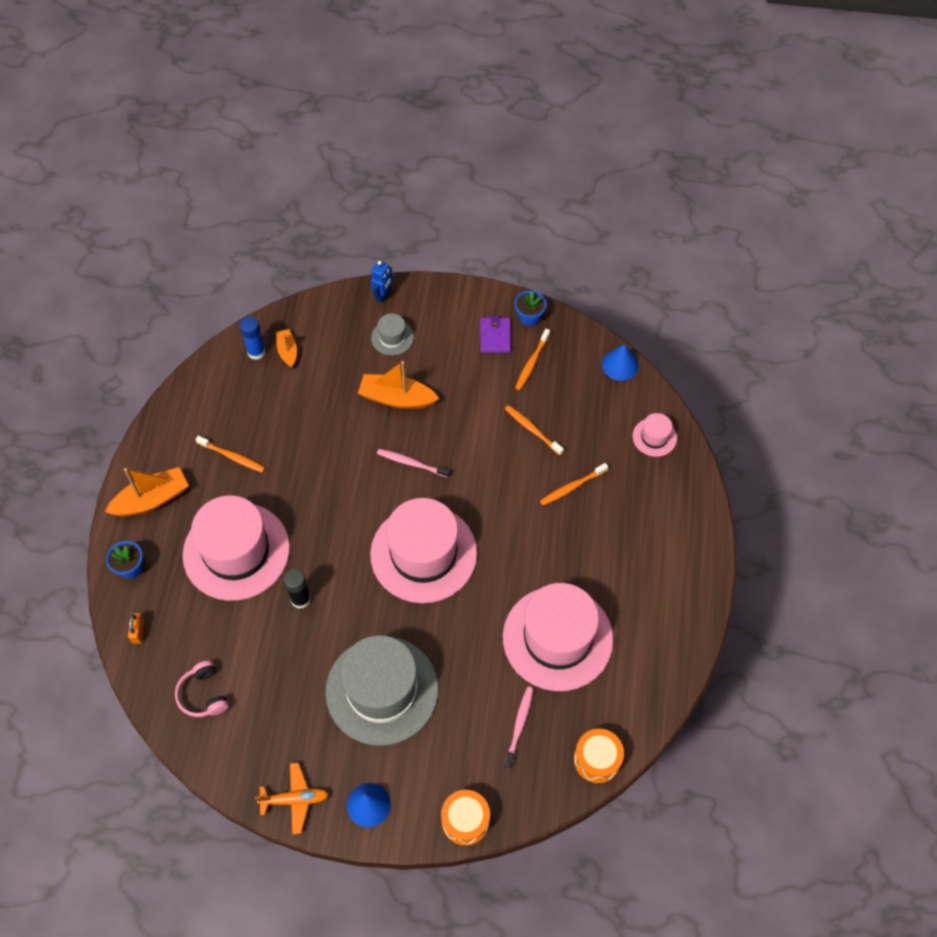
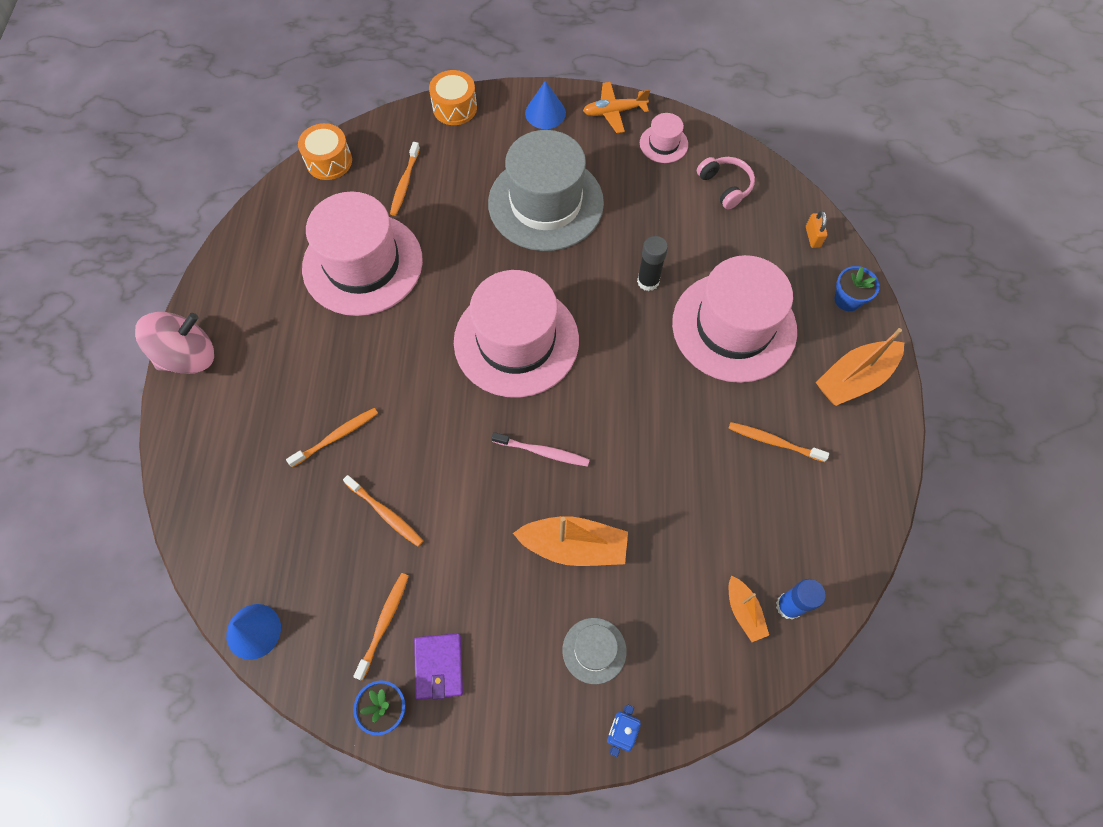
camera: 175 degrees right, 5 degrees up
(519, 725) = (404, 183): pink toothbrush -> orange toothbrush
(654, 437) = (220, 516): pink hat -> pink hat (663, 144)
(702, 562) = (188, 356): none -> pink spinning top

